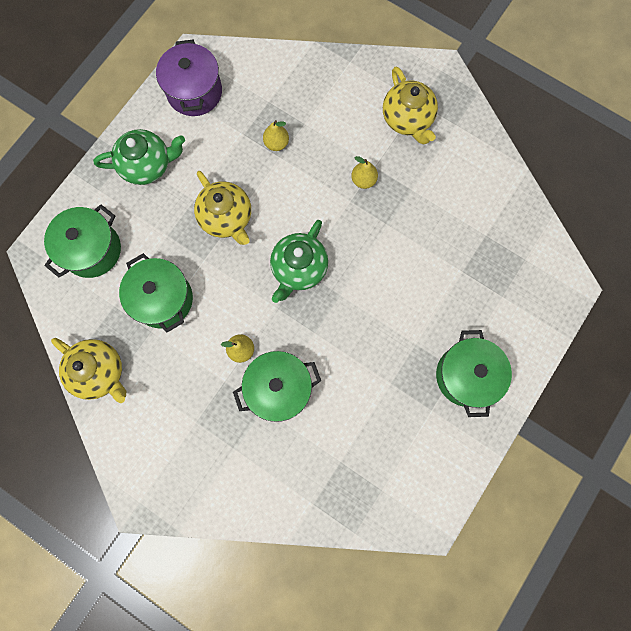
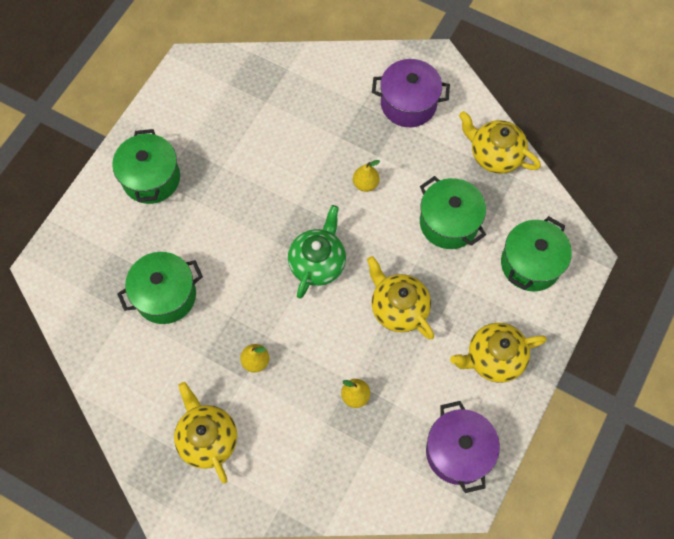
camera: 175 degrees right, 10 degrees down
(147, 165) = (494, 358): green teapot -> yellow teapot
(181, 444) = (408, 104): none -> purple pot
(279, 388) = (326, 154): green pot -> green pot (165, 295)

